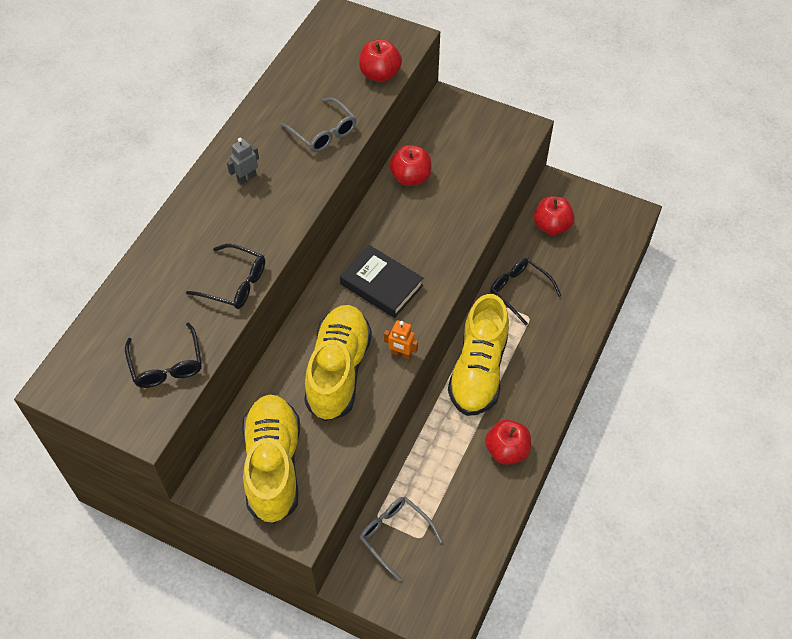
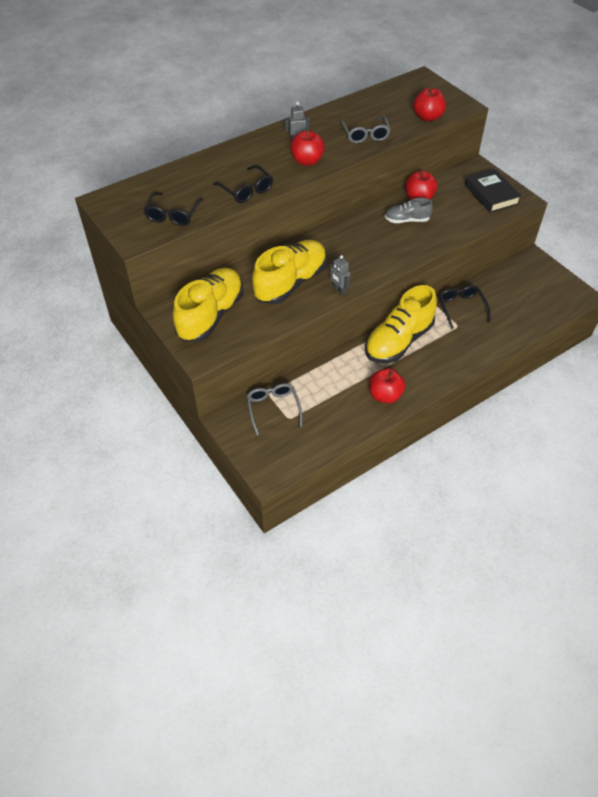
camera: 30 degrees right, 5 degrees down
(381, 285) = (354, 248): black book -> black book (491, 194)
(401, 354) = (339, 290): orange robot -> grey robot
(416, 216) = (407, 220): none -> grey shoe
(551, 226) = (512, 280): red apple -> red apple (307, 161)

